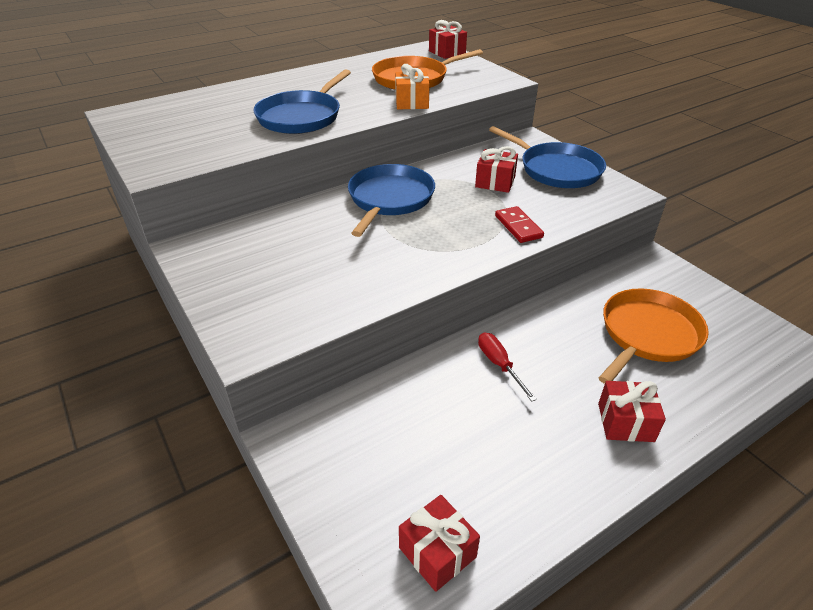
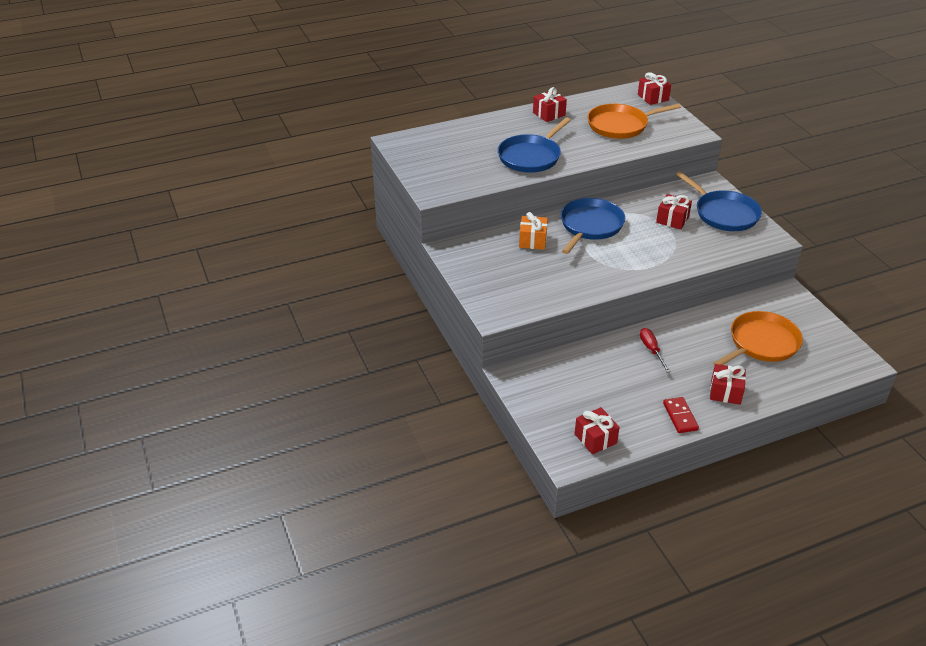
camera: 10 degrees right, 0 degrees up
(325, 74) = (549, 114): none -> red gift
(411, 102) = (615, 150): orange gift -> orange gift (532, 241)
(518, 227) = (681, 257): red domino -> red domino (680, 416)

